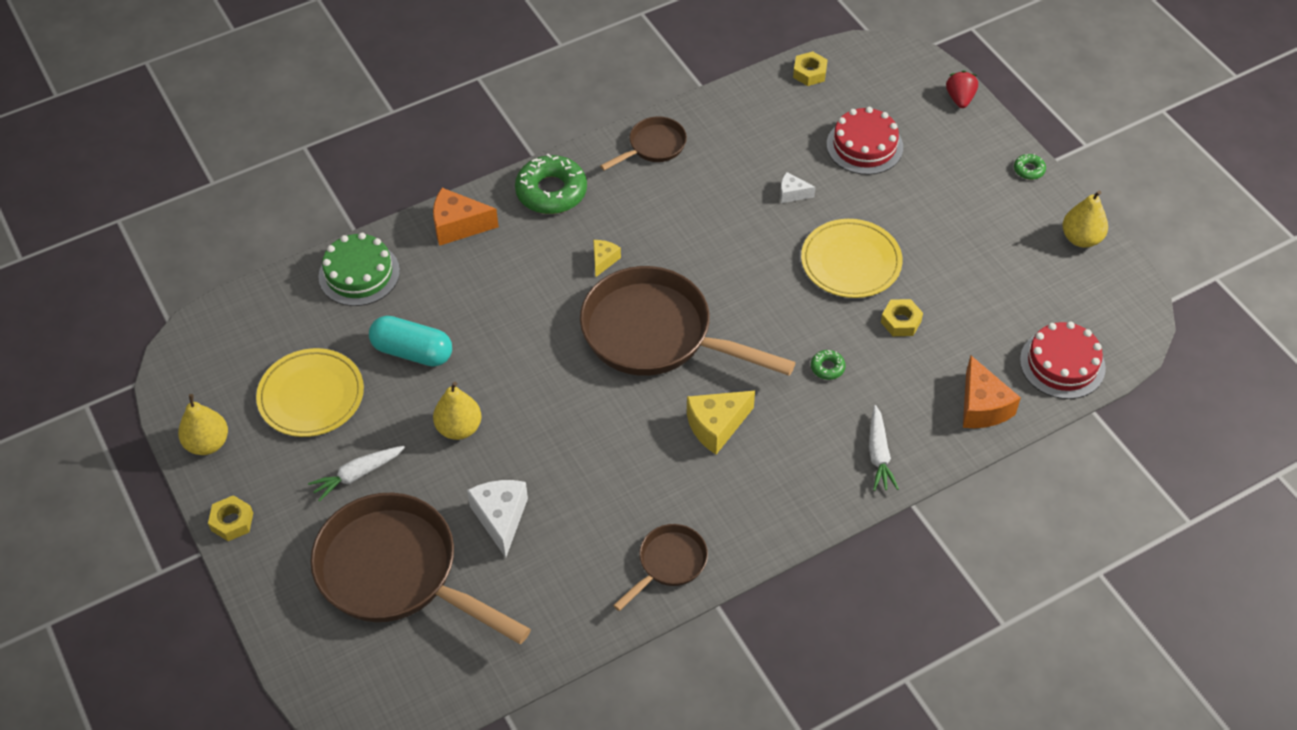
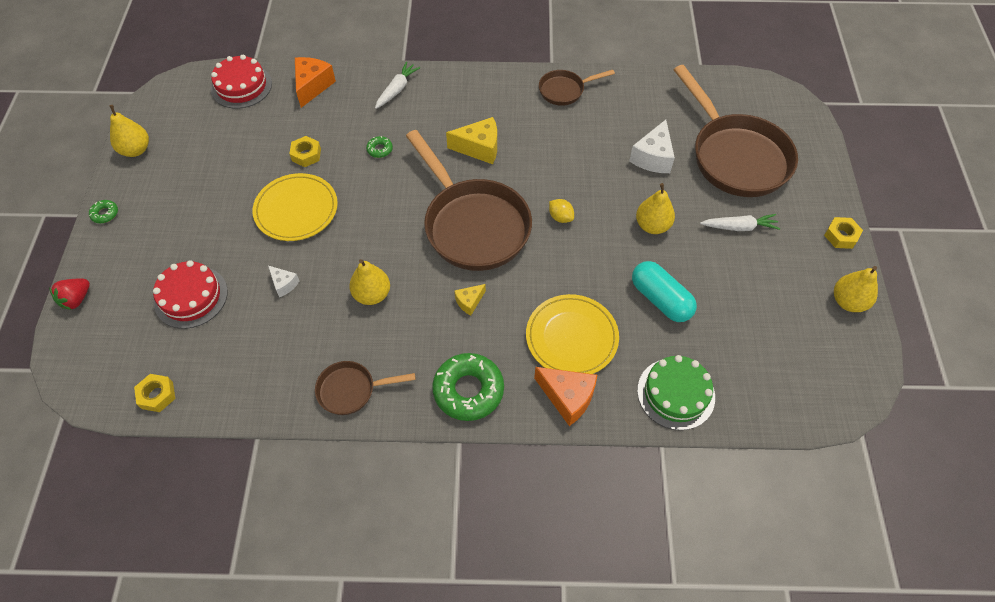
camera: 150 degrees left, 5 degrees up
(311, 396) = (754, 301): yellow plate -> yellow plate (571, 337)
(567, 388) = (560, 217): none -> yellow lemon
(702, 223) = (372, 294): none -> yellow pear

